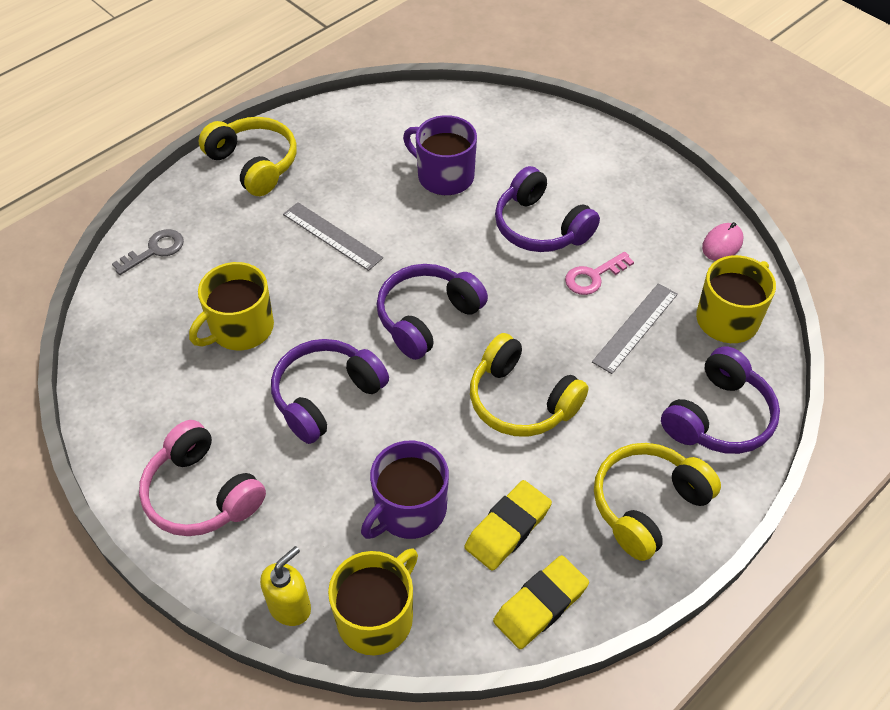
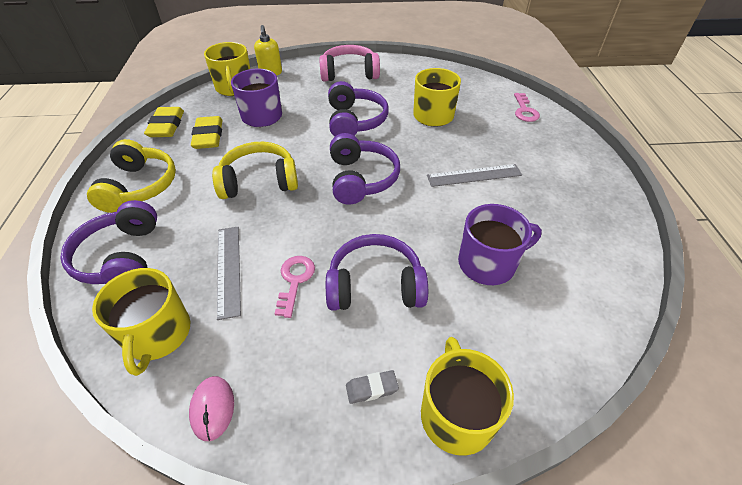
camera: 130 degrees right, 5 degrees down
(155, 250) = (524, 111): grey key -> pink key
(254, 164) = (582, 174): yellow headphones -> none
(585, 137) = (456, 414): none -> yellow mug
(617, 181) = (371, 388): none -> grey eraser

